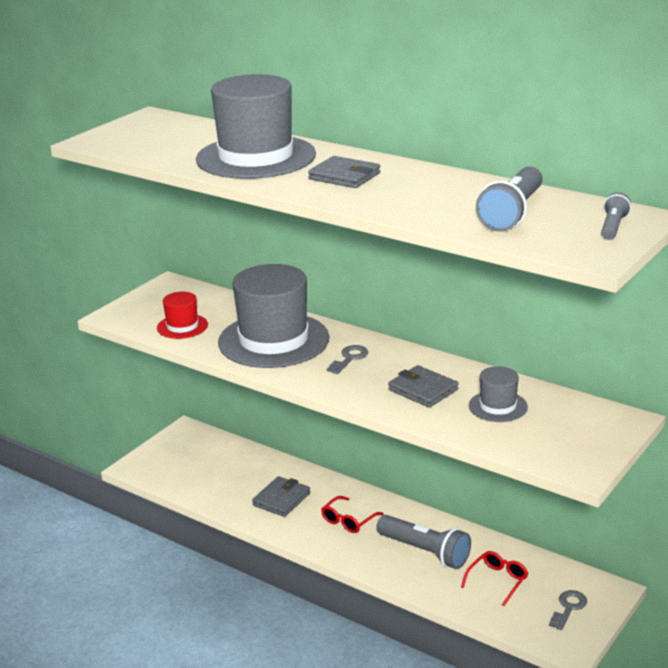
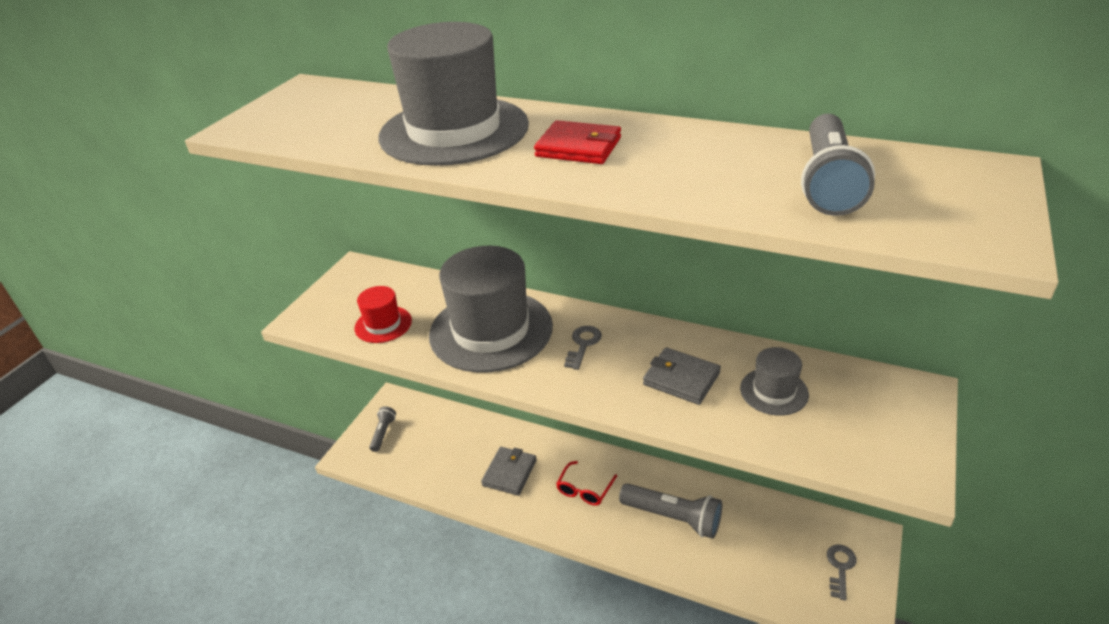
camera: 10 degrees left, 10 degrees up
(344, 176) = (578, 147): grey wallet -> red wallet
(497, 581) = (757, 544): red glasses -> none
(613, 227) = (972, 190): grey flashlight -> grey flashlight (383, 433)

